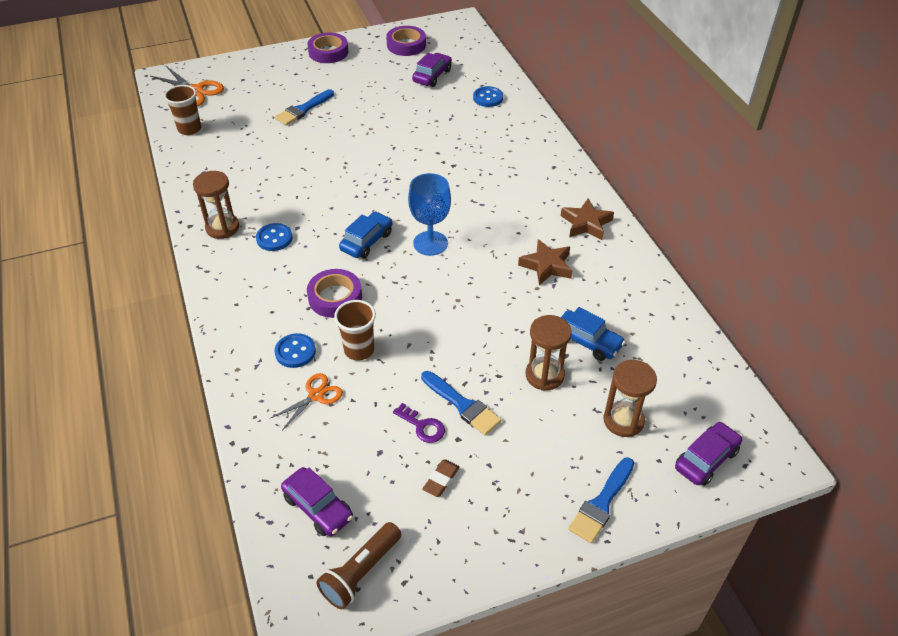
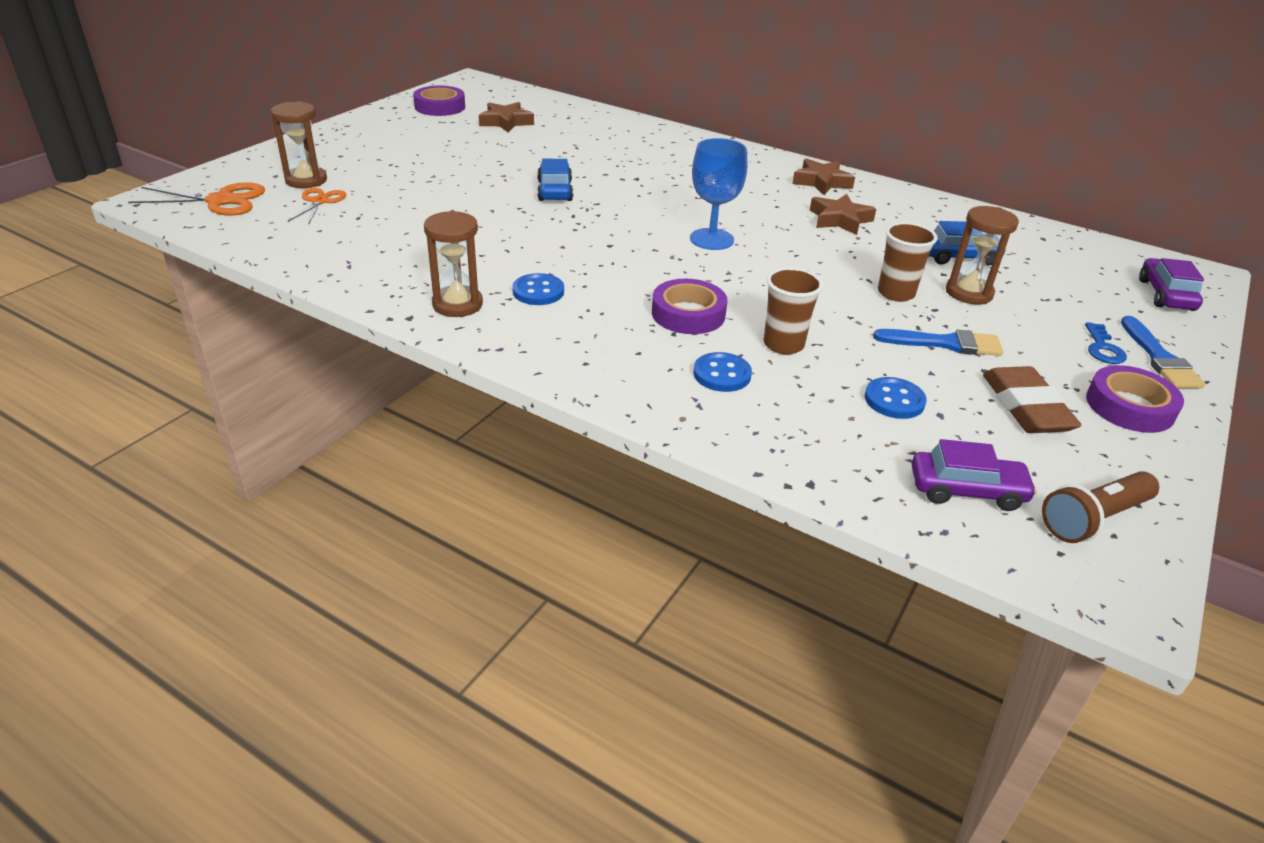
camera: 40 degrees left, 10 degrees down
(189, 129) = (268, 234): brown cup -> brown cup (896, 293)
(303, 109) = (398, 180): blue brush -> none
(316, 395) = (804, 400): orange scissors -> orange scissors (319, 201)
(328, 52) = (355, 130): purple tape -> purple tape (1129, 406)
(361, 572) = (1094, 519): brown flashlight -> brown flashlight turned 60 degrees clockwise
(366, 241) = (646, 259): blue car -> blue car (554, 191)
(422, 426) = (941, 375): purple key -> none
(432, 76) = (506, 122): purple car -> brown star
(441, 480) = (1026, 407): brown eraser -> brown eraser, size x1.92
(488, 98) = (589, 124): blue button -> blue button (894, 400)
(571, 471) = (1103, 348): none -> blue key
(623, 420) = (1074, 297): brown hourglass -> brown hourglass (306, 180)

